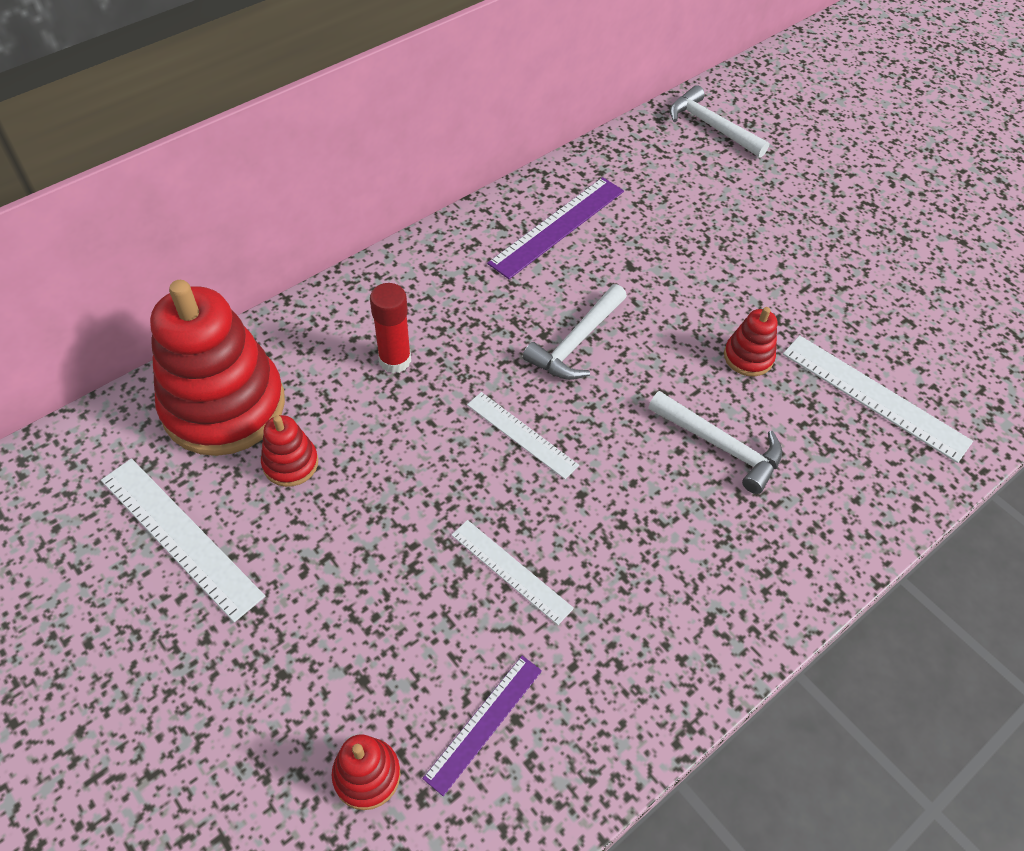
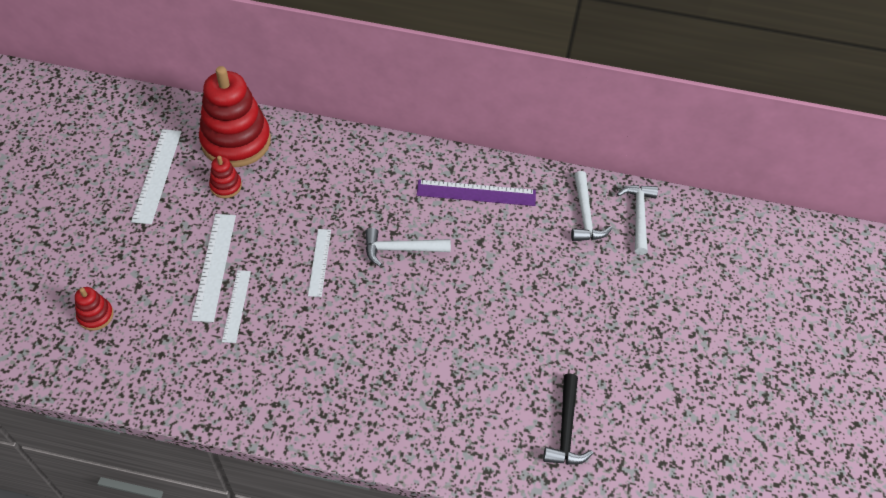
camera: 50 degrees right, 0 degrees up
(395, 360) = (319, 184): red glue stick -> none
(484, 723) = (150, 343): purple ruler -> none
(721, 446) = (389, 352): white hammer -> white hammer (585, 215)
(748, 357) = (465, 332): red stacking toy -> none
(874, 397) = (493, 409): white ruler -> white ruler (214, 266)
(942, 350) = (566, 429): none -> black hammer

